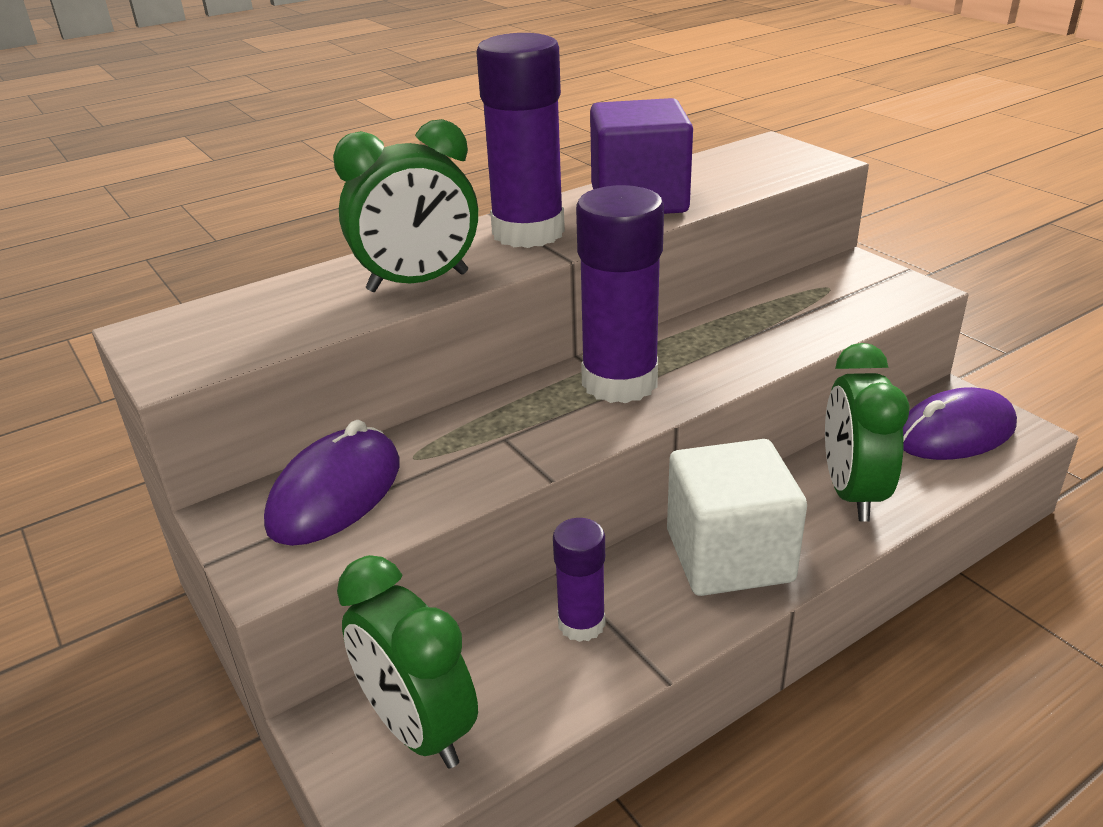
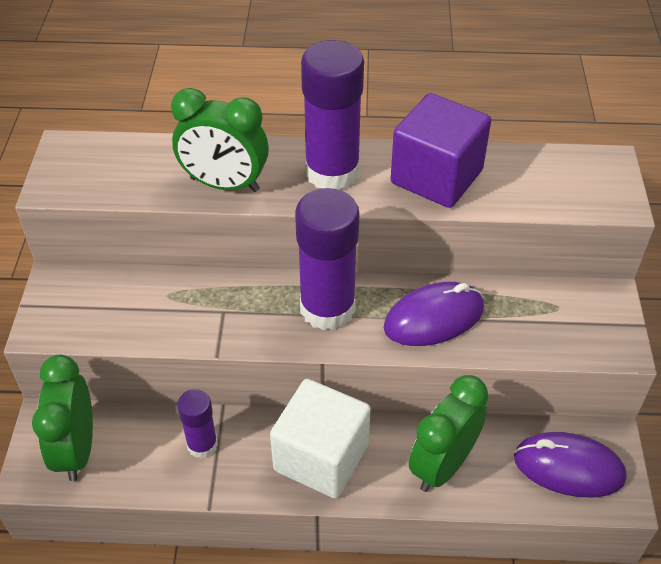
camera: 35 degrees right, 15 degrees up
(335, 494) = (108, 297): purple mouse -> purple mouse (433, 318)

